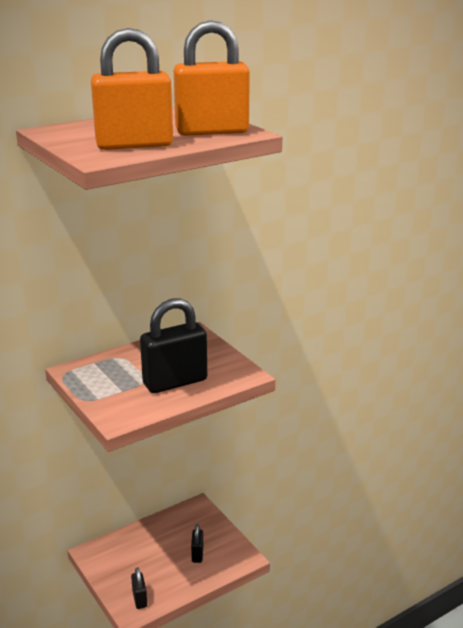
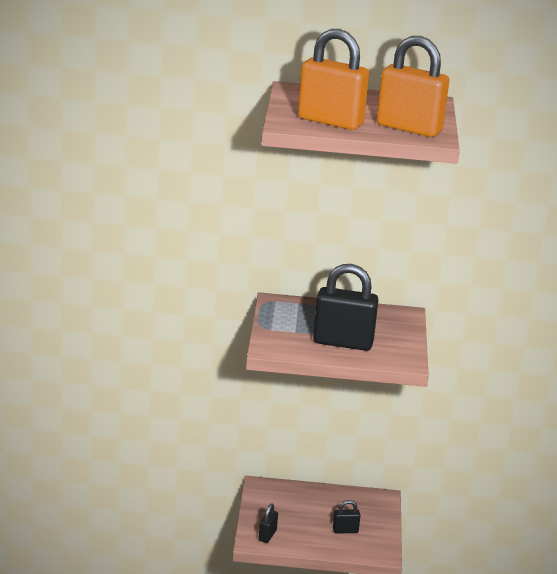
camera: 35 degrees right, 0 degrees up
(197, 554) = (345, 530): black padlock -> black padlock turned 45 degrees clockwise

